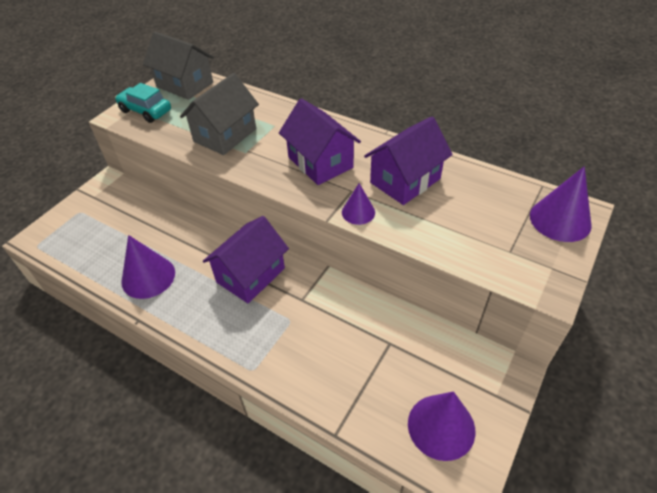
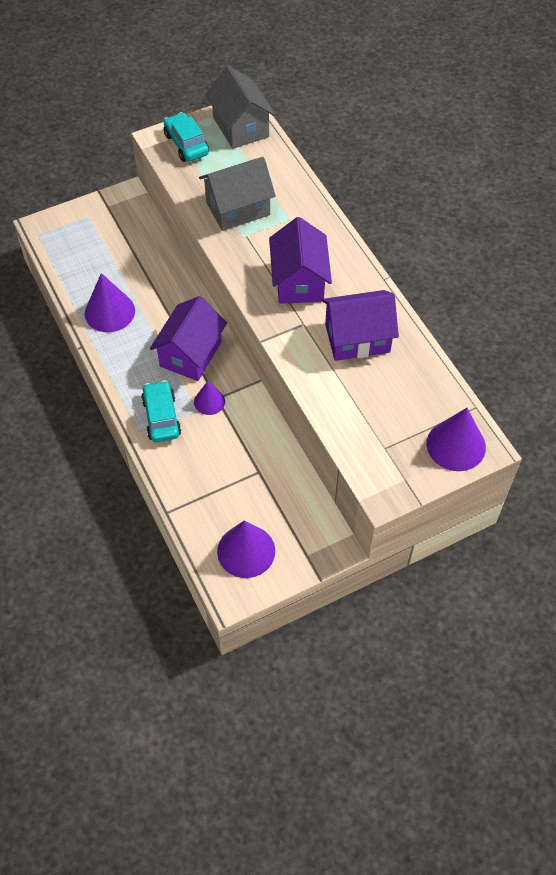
camera: 30 degrees right, 10 degrees up
(250, 275) = (191, 354): purple house -> purple house turned 45 degrees counterclockwise
(262, 343) = (161, 417): none -> turquoise car
(358, 212) = (292, 347): purple cone -> purple cone (209, 401)

